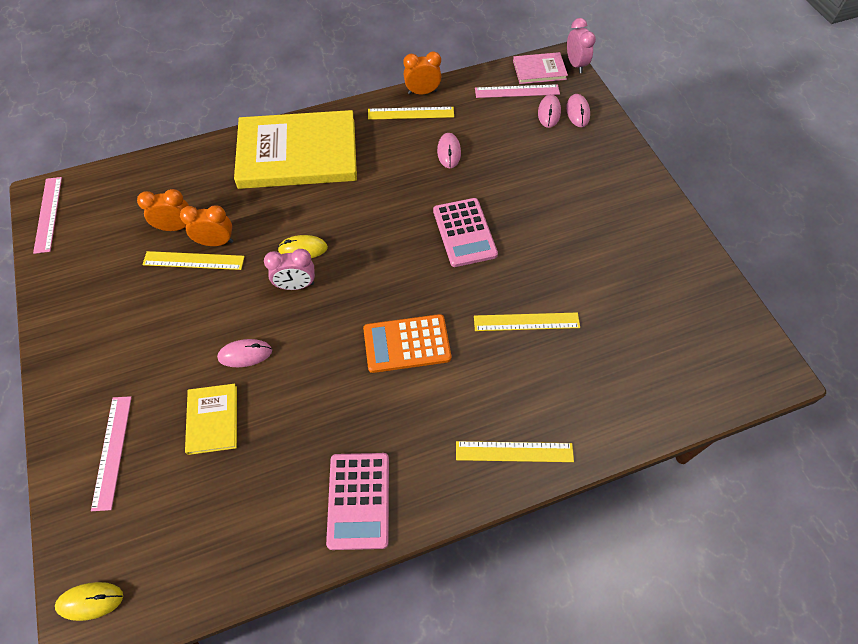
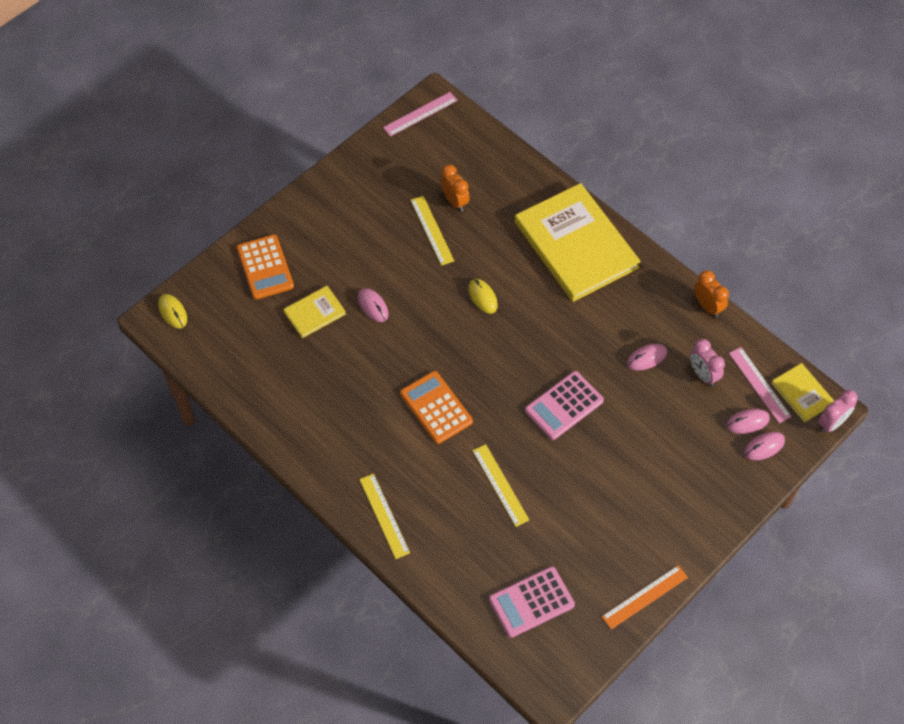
camera: 65 degrees right, 0 degrees up
(112, 451) = (265, 267): pink ruler -> orange calculator
(216, 242) = (456, 235): orange clock -> none
(296, 285) = (447, 309): pink clock -> pink clock (703, 375)
(359, 500) = (301, 430): pink calculator -> pink calculator (531, 602)
(411, 113) = (675, 308): yellow ruler -> none
(539, 70) = (802, 393): pink book -> yellow book
(694, 253) = (644, 597): none -> orange ruler

